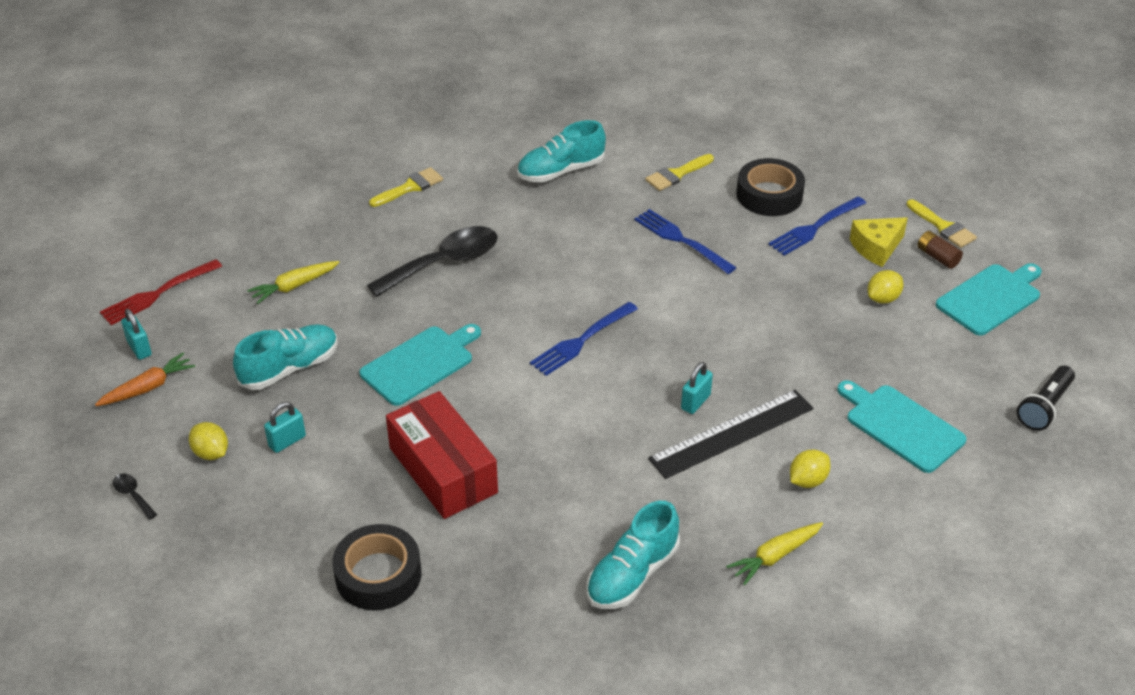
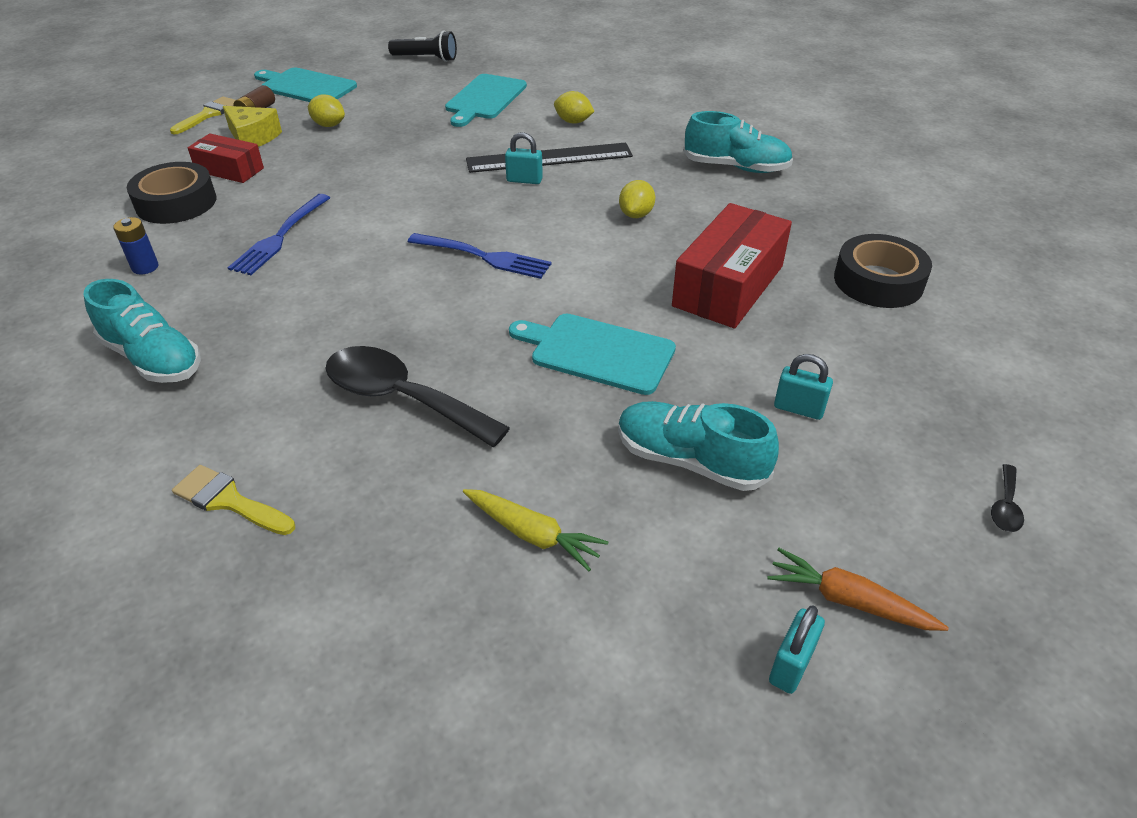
camera: 115 degrees left, 0 degrees up
(157, 294) = (660, 722): red fork -> none
(211, 453) = (878, 466): yellow lemon -> yellow lemon (636, 214)
(676, 174) = (145, 267): yellow brush -> blue battery
(732, 434) = (549, 158): black ruler -> black ruler turned 45 degrees counterclockwise
(774, 556) = (659, 121): yellow carrot -> none
(815, 227) = (230, 170): blue fork -> red box

